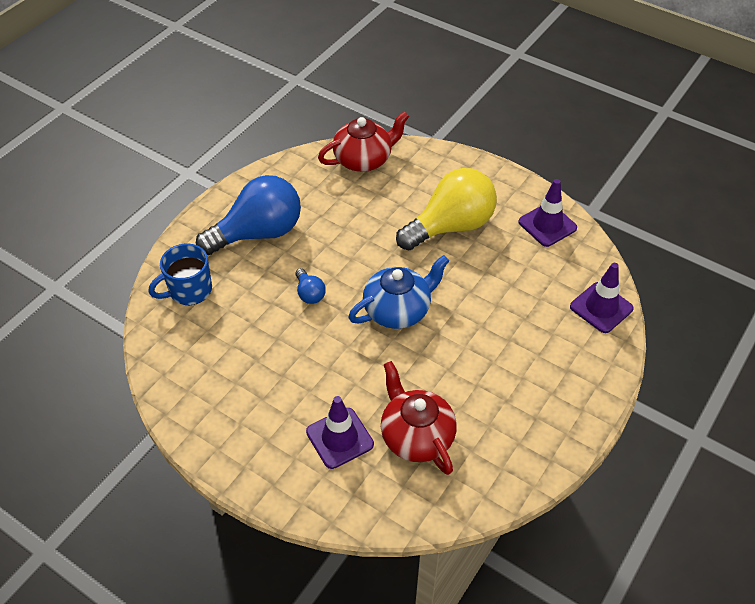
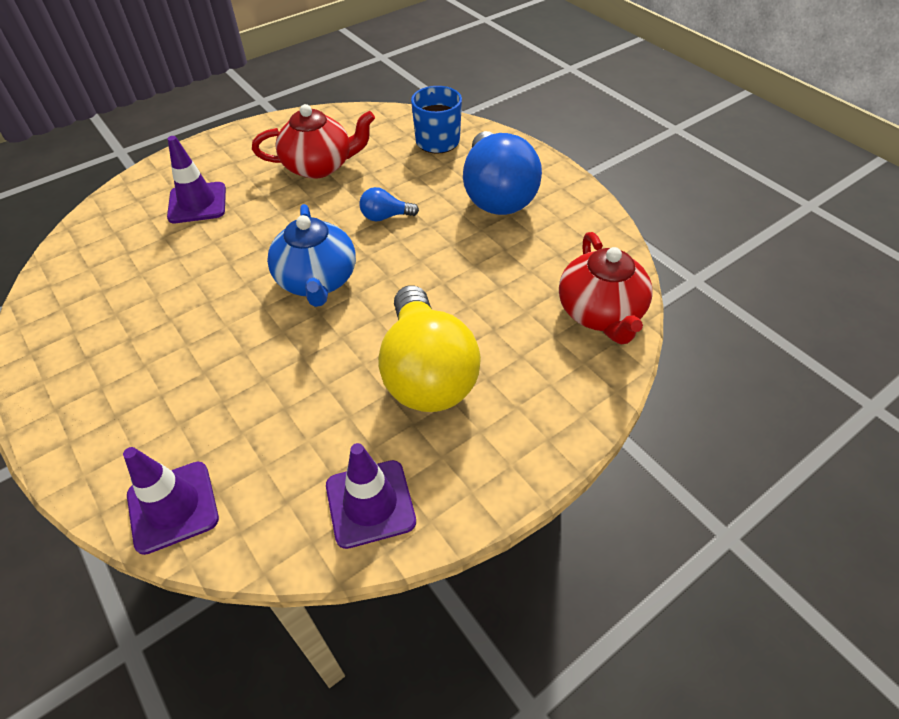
camera: 110 degrees right, 0 degrees up
(416, 436) = (153, 254): red teapot -> red teapot (319, 166)

